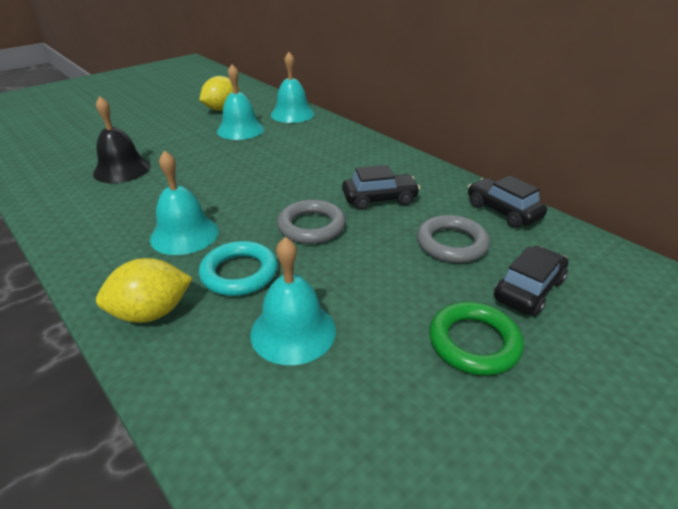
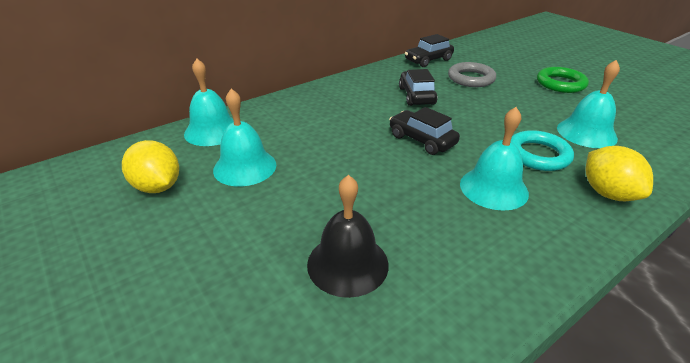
camera: 85 degrees left, 0 degrees up
(311, 226) = (463, 124): grey ring -> none
(528, 290) = (509, 66): black car -> black car (422, 140)

